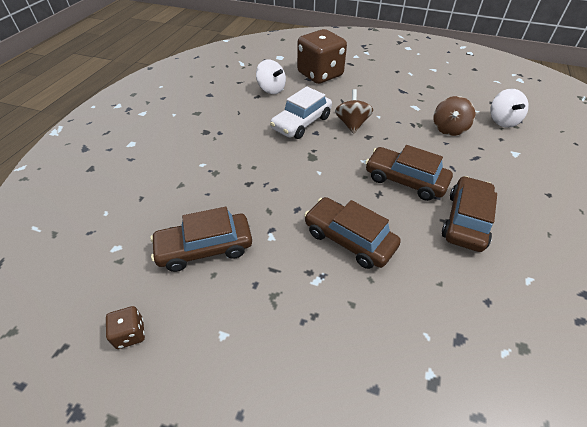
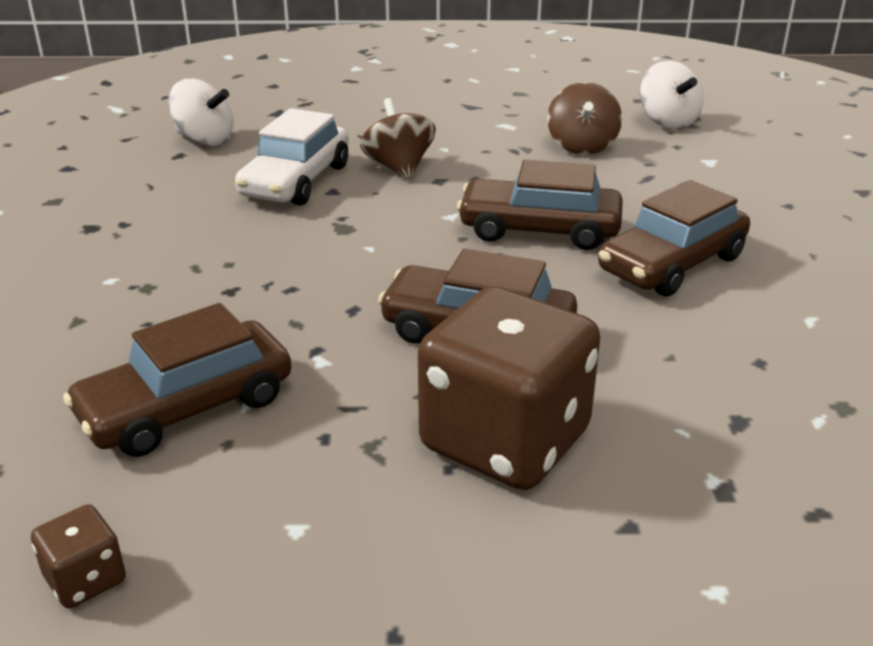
camera: 20 degrees left, 15 degrees down
(320, 74) = (297, 104): brown dice -> brown dice (505, 440)
(466, 220) = (672, 264): brown car -> brown car turned 135 degrees counterclockwise

